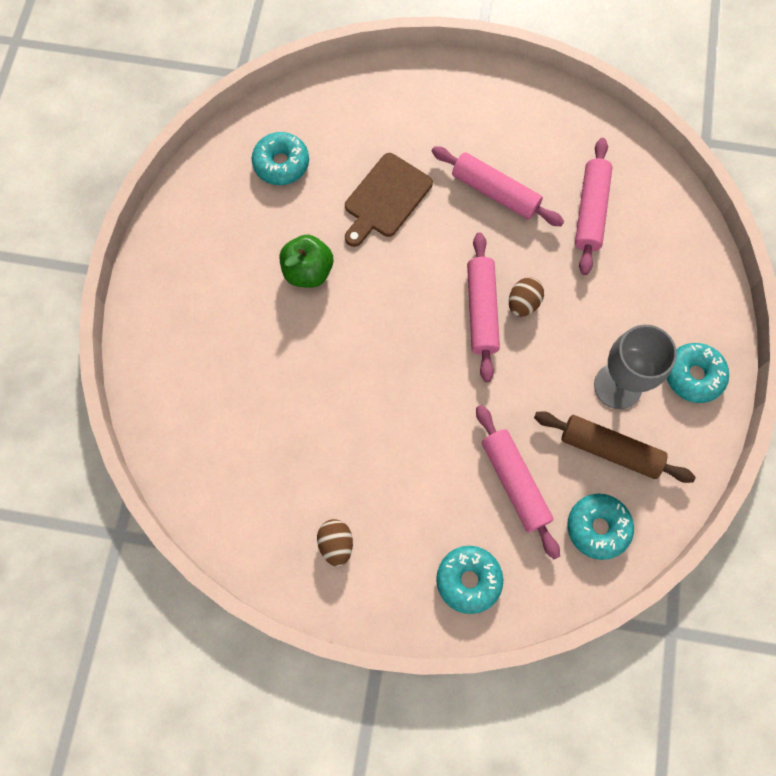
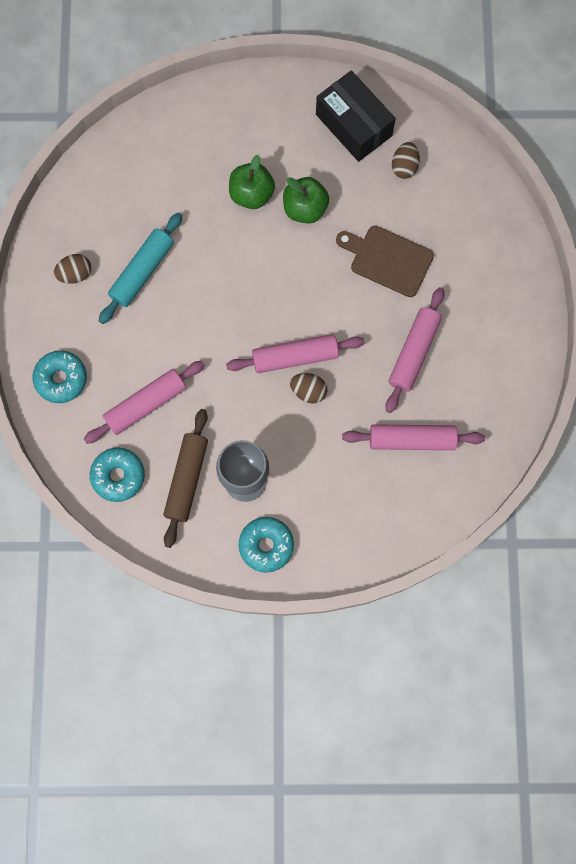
camera: 80 degrees right, 5 degrees up
(219, 205) = (353, 125): none -> black box
(278, 325) = (251, 194): none -> green apple
(281, 164) = (404, 166): turquoise donut -> brown egg
(348, 463) = (142, 271): none -> turquoise rolling pin

